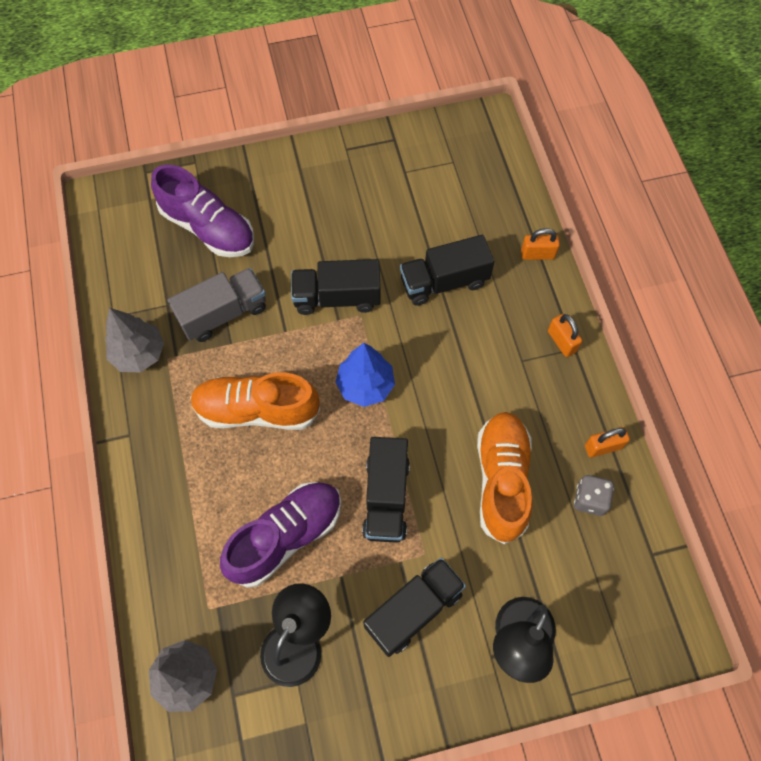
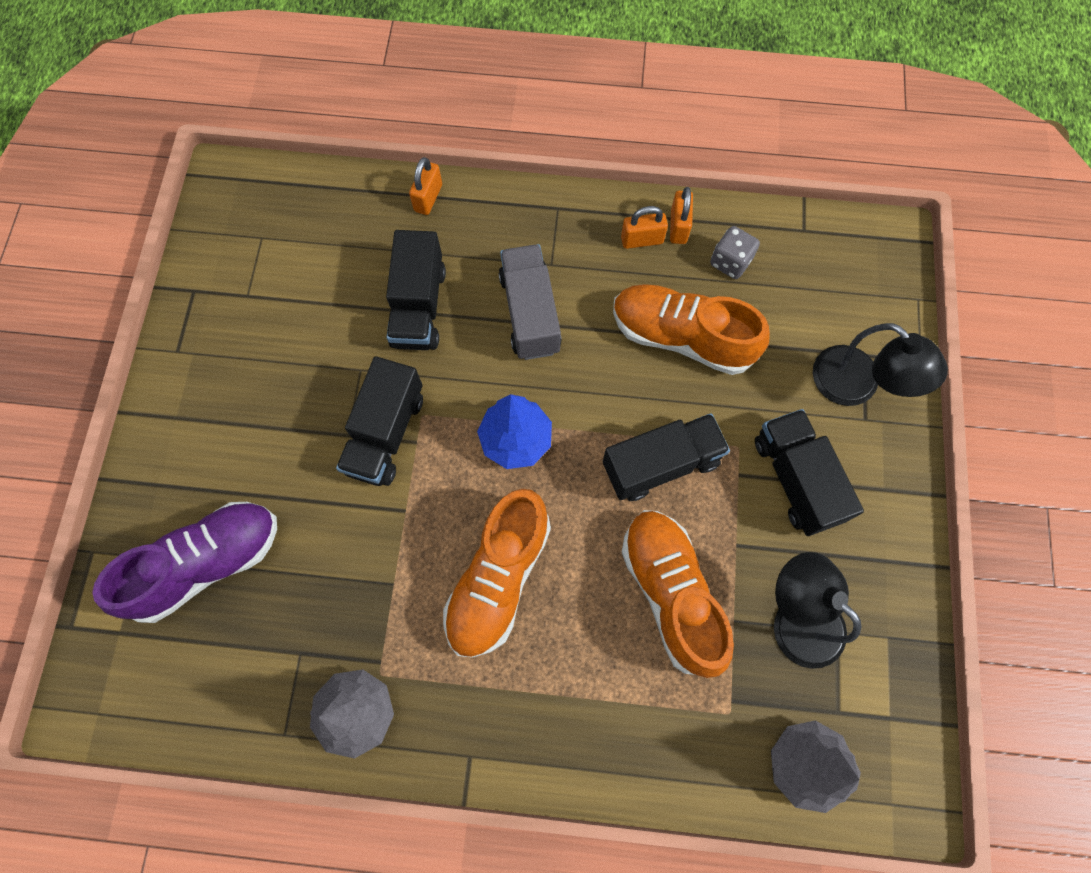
camera: 70 degrees left, 5 degrees up
(223, 313) = (346, 581): grey truck -> grey truck (530, 313)
(286, 536) = (671, 593): purple shoe -> orange shoe
(386, 497) = (661, 464): black truck -> black truck turned 45 degrees counterclockwise
(561, 341) = (544, 217): orange padlock -> orange padlock (642, 240)

